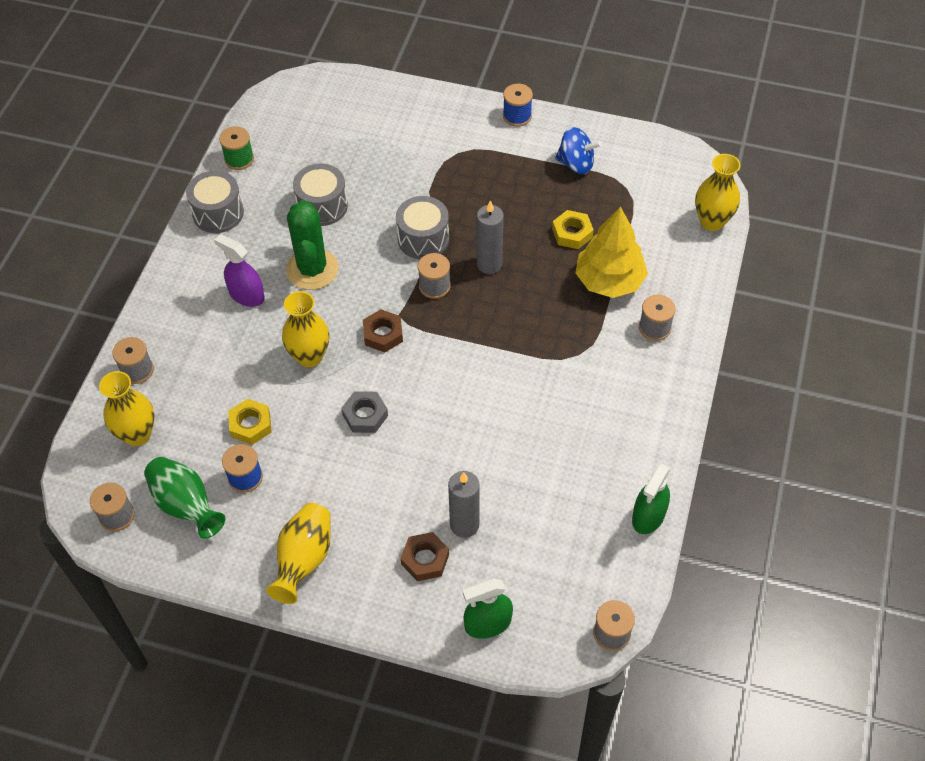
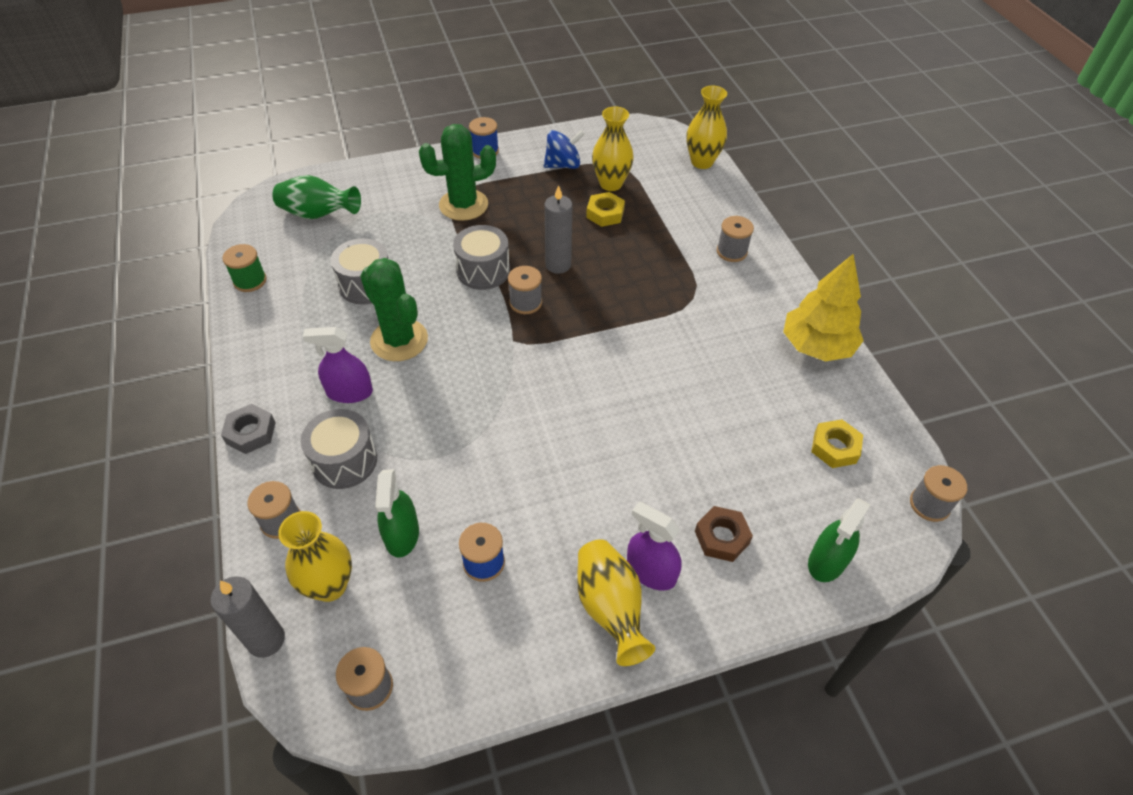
camera: 35 degrees left, 5 degrees down
(186, 505) = (442, 628): green vase -> green vase (318, 215)
(218, 213) = (263, 335): grey drum -> grey drum (344, 461)
(250, 425) = (449, 509): yellow nut -> yellow nut (835, 447)
(309, 356) = (458, 415): yellow vase -> yellow vase (611, 184)
(353, 552) = (651, 571): none -> purple spray bottle
(365, 415) = (555, 440): grey nut -> grey nut (251, 433)
(383, 334) = (512, 363): brown nut -> none
(455, 165) = (463, 205): none -> green cactus
(464, 525) = (728, 485): grey candle -> grey candle (266, 640)
(609, 281) = (666, 234): yellow tree -> yellow tree (817, 346)
(648, 516) = (863, 392): green spray bottle -> green spray bottle (402, 534)

